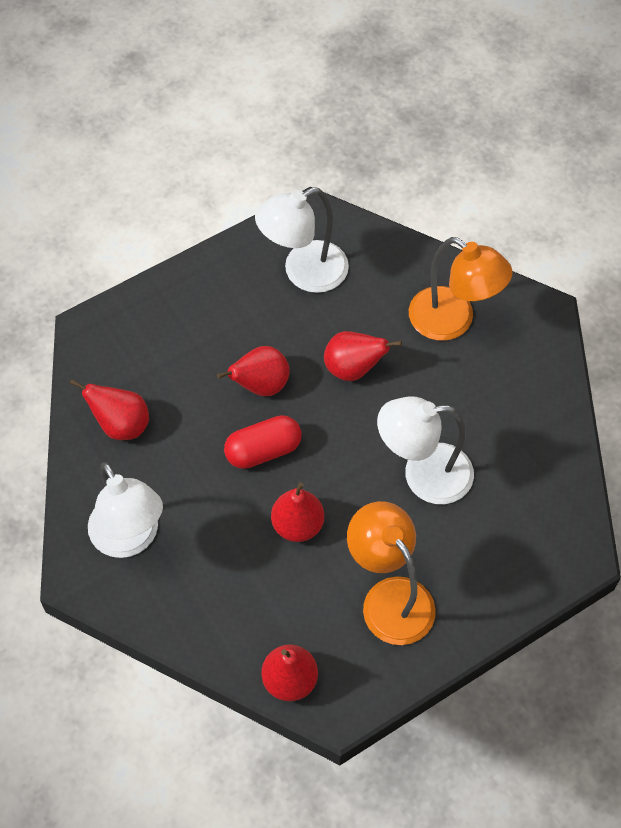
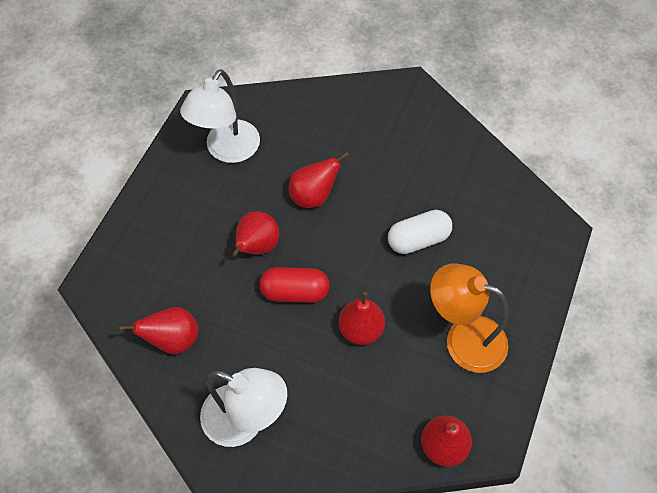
camera: 35 degrees left, 0 degrees up
(263, 450) = (295, 292): red capsule -> red capsule turned 60 degrees clockwise
(423, 475) = (418, 239): white lamp -> white capsule
(452, 321) = (355, 125): orange lamp -> none

